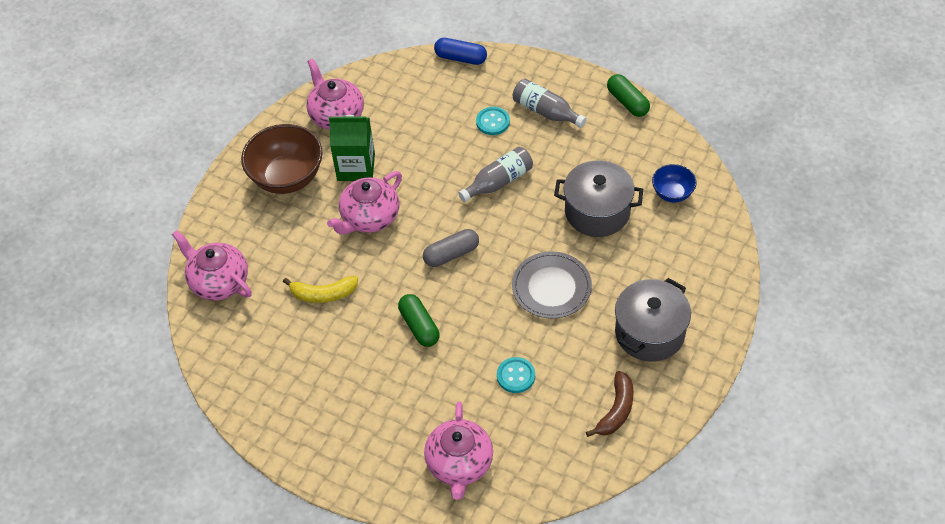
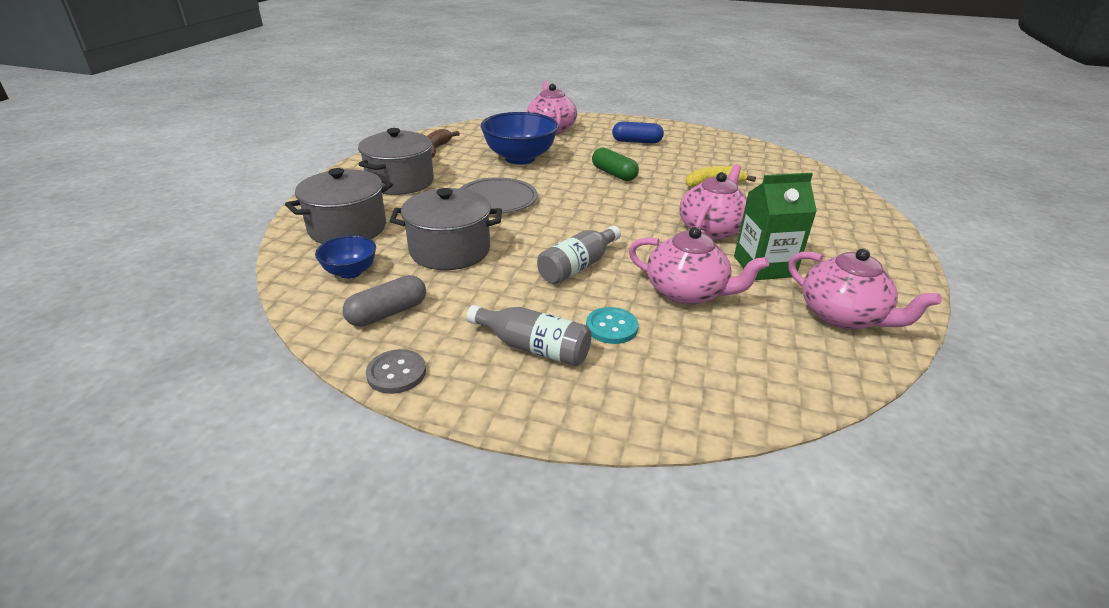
camera: 165 degrees right, 20 degrees down
(218, 281) = (815, 185): pink teapot -> pink teapot (687, 292)
(287, 177) = (835, 252): brown bowl -> none
(451, 254) = (607, 212): grey capsule -> grey capsule (387, 313)
(461, 58) = (713, 419): blue capsule -> blue capsule (636, 141)
(516, 376) = (520, 158): turquoise button -> blue bowl
(627, 102) = (396, 373): green capsule -> grey button
(687, 252) = (347, 228): none -> grey pot

